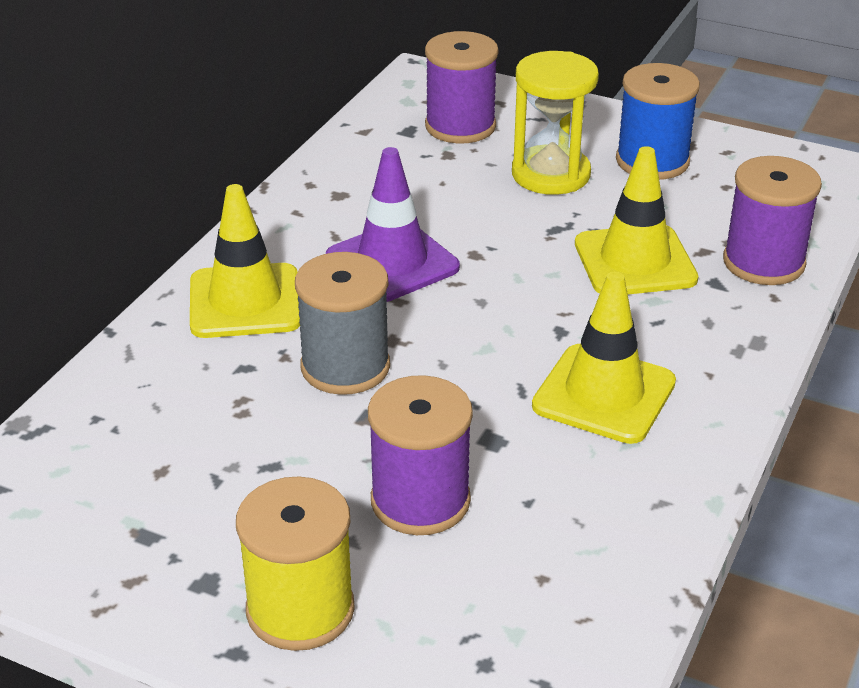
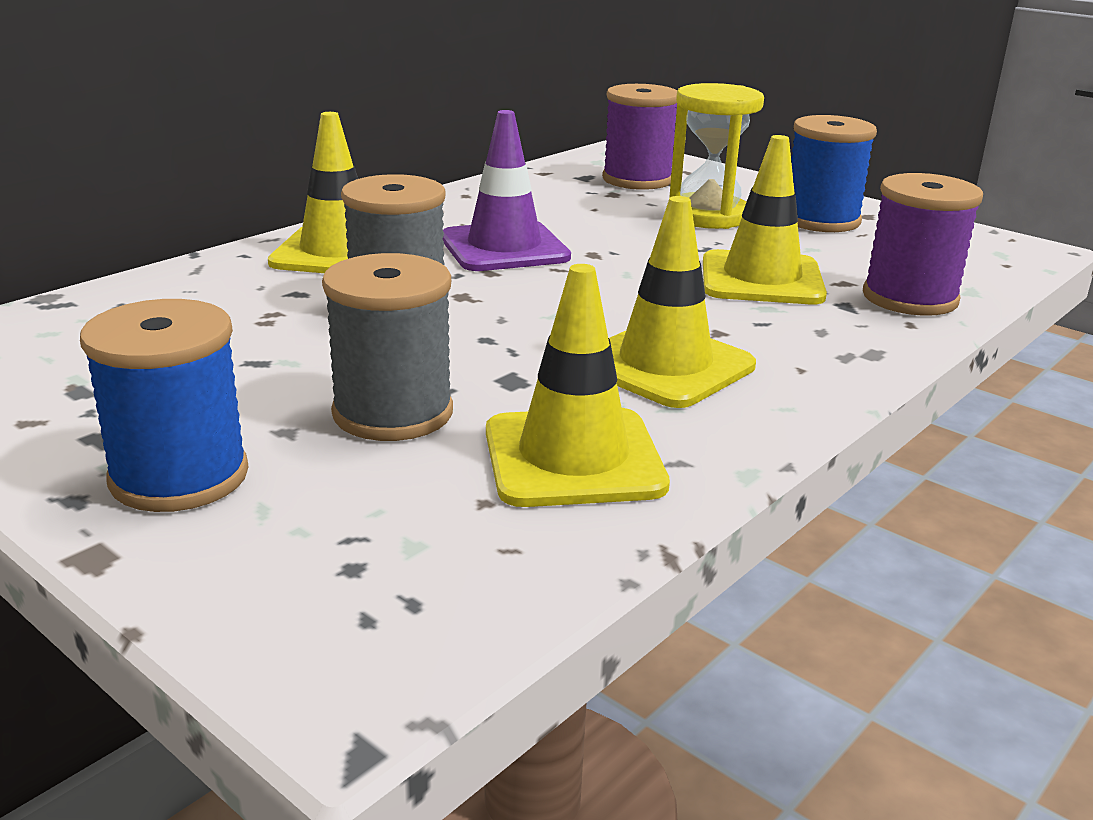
camera: 15 degrees right, 10 degrees down
(300, 610) = (179, 476): yellow spool -> blue spool
(420, 501) = (393, 413): purple spool -> grey spool
(584, 518) = (573, 458): none -> yellow traffic cone

